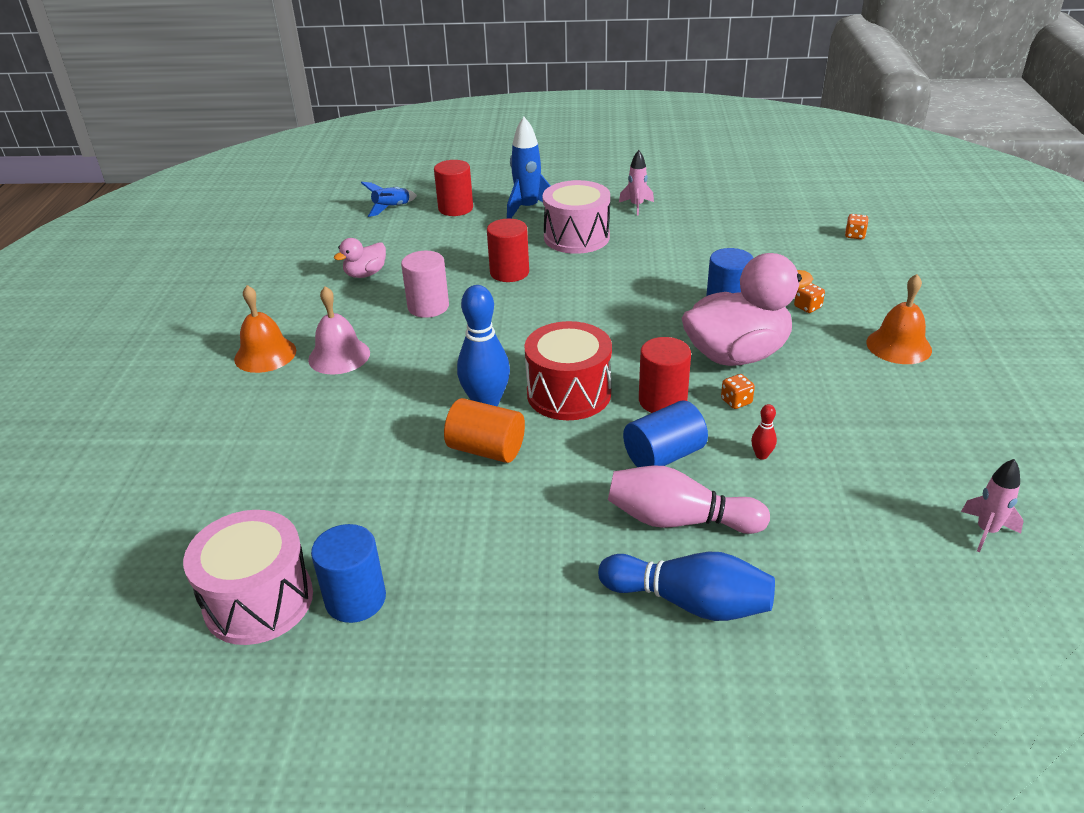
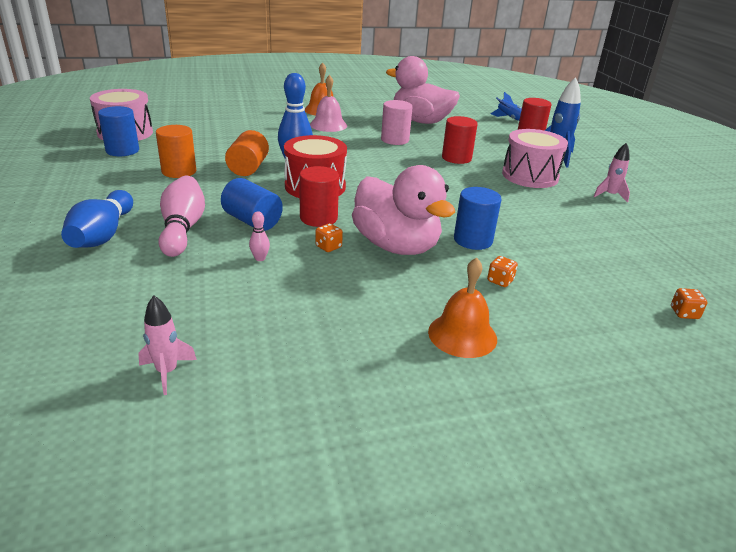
camera: 70 degrees right, 5 degrees down
(365, 274) = (421, 121): pink duck -> pink duck, size x2.07
(477, 524) = (179, 171): none -> orange cylinder
(761, 455) = (260, 258): red bowling pin -> pink bowling pin

